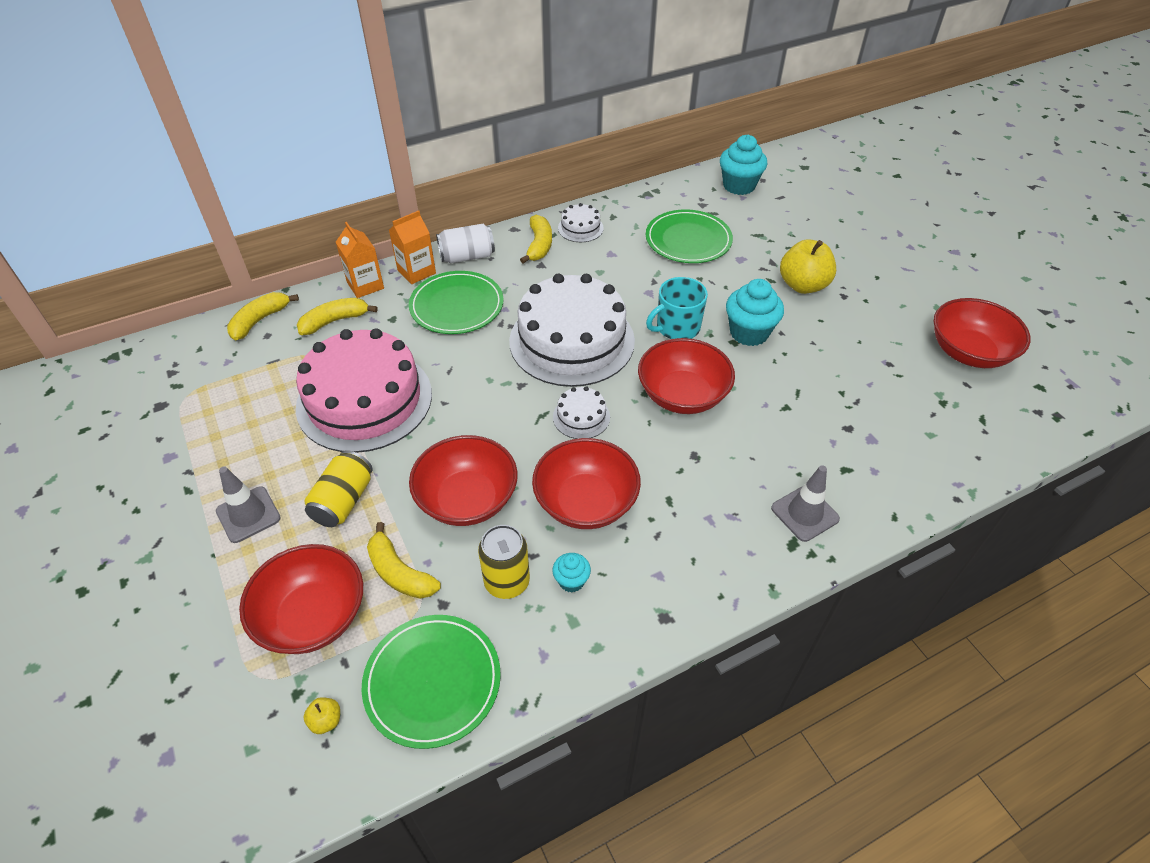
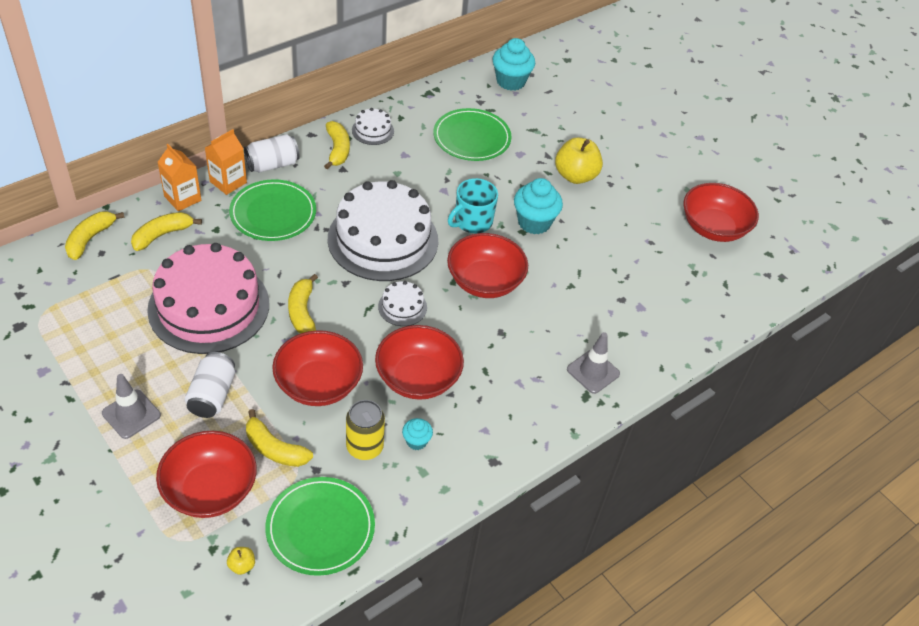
camera: 15 degrees left, 0 degrees up
(343, 501) = (212, 395): yellow can -> white can
(466, 413) = (302, 311): none -> yellow banana

